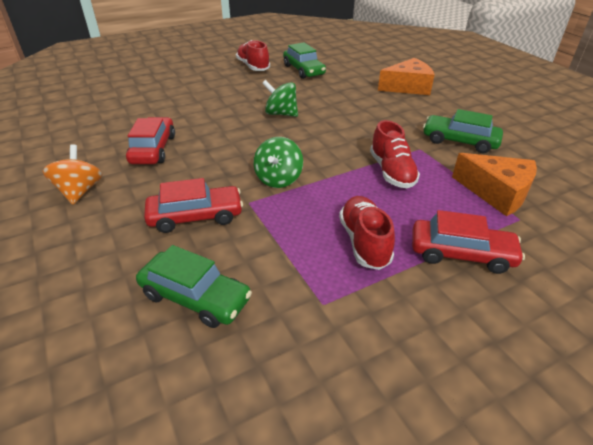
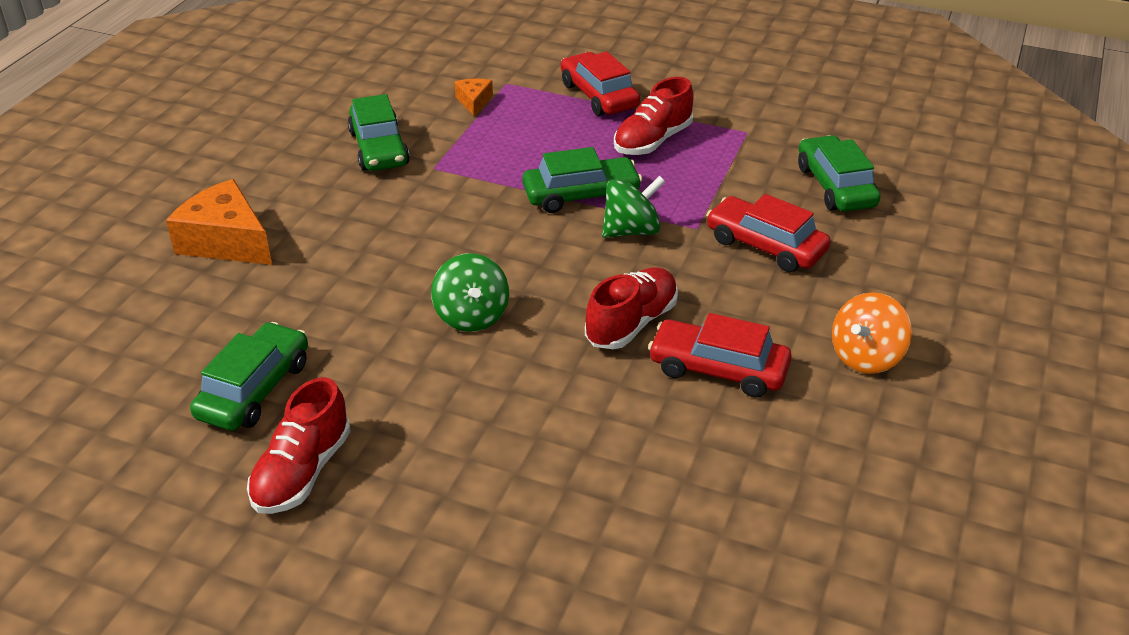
camera: 130 degrees left, 0 degrees up
(153, 149) = (718, 369): red car -> red car turned 60 degrees clockwise
(334, 180) = (581, 195): none -> green car
(391, 172) = (513, 167): red shoe -> red shoe (631, 323)
(496, 193) = (474, 102): orange cheese -> orange cheese, size x0.50

